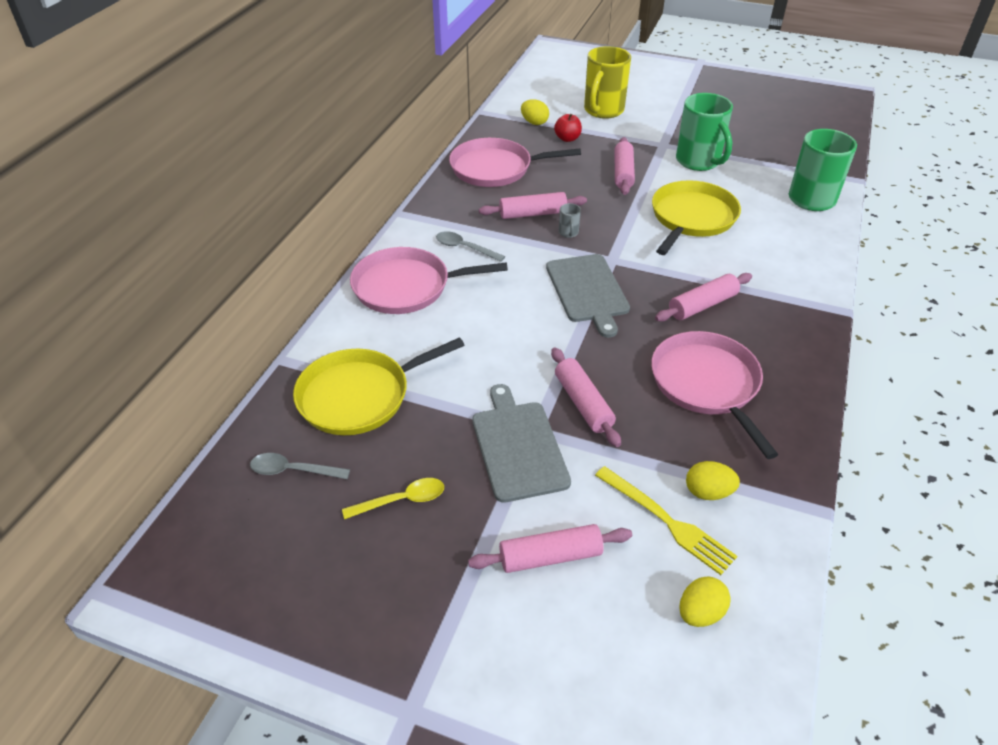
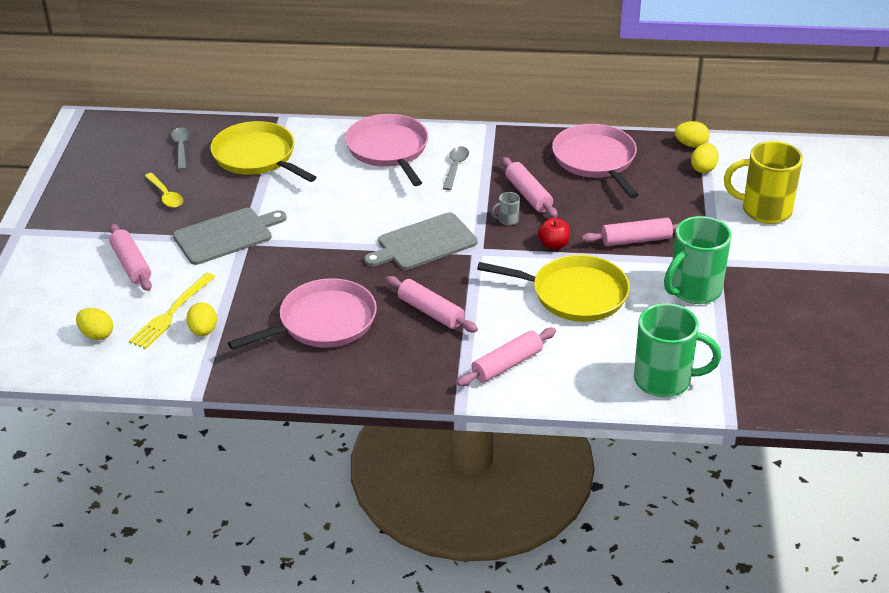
camera: 75 degrees right, 5 degrees down
(497, 120) = (691, 145): none -> yellow egg
(567, 139) = (683, 195): red apple -> red apple (554, 244)
(583, 403) = (280, 259): pink rolling pin -> pink rolling pin (507, 365)

